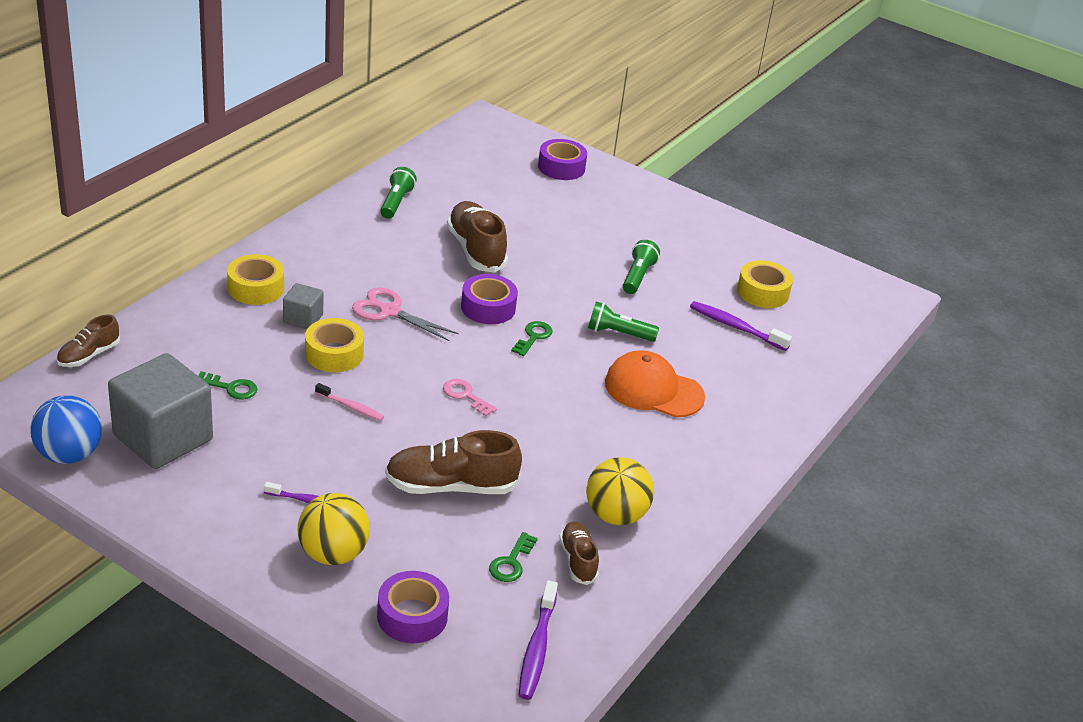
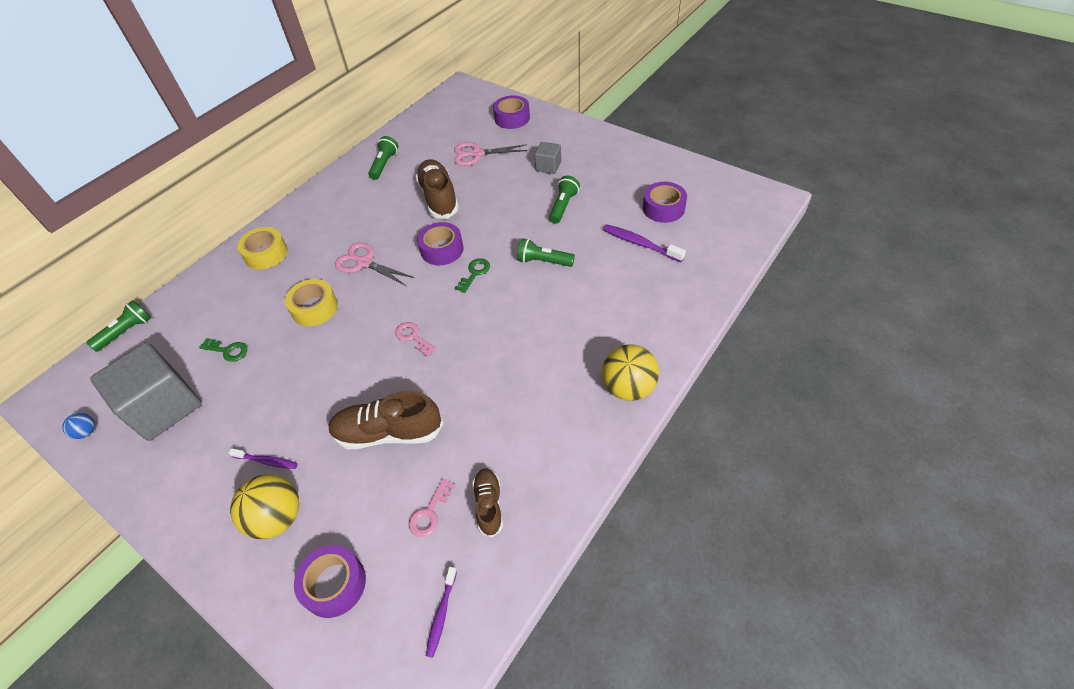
camera: 10 degrees right, 15 degrees up
(69, 454) = (87, 432): blue ball -> blue ball, size x0.47
(89, 355) = (126, 332): brown shoe -> green flashlight
(303, 319) = (296, 278): grey cube -> grey cube (548, 166)
(351, 407) = (319, 359): pink toothbrush -> none
(511, 562) = (430, 512): green key -> pink key
(519, 204) = (477, 154): none -> pink scissors
(537, 648) = (441, 614): purple toothbrush -> purple toothbrush, size x0.64
(615, 515) = (526, 450): yellow ball -> yellow ball (628, 387)
(653, 390) = (568, 313): orange cap -> none
(762, 292) = (663, 208): yellow tape -> purple tape

